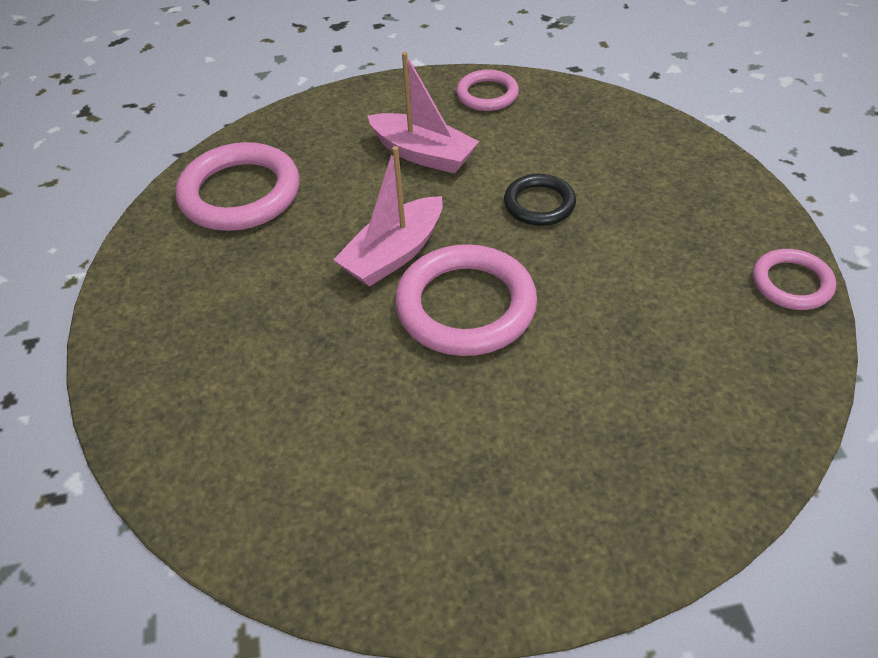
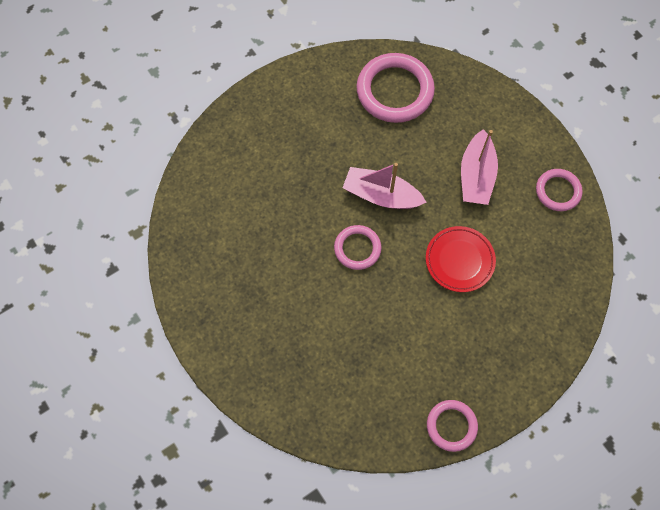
camera: 65 degrees right, 20 degrees up
(466, 306) = (357, 248): pink ring -> pink ring, size x0.57
(539, 204) = (459, 260): black ring -> red plate

